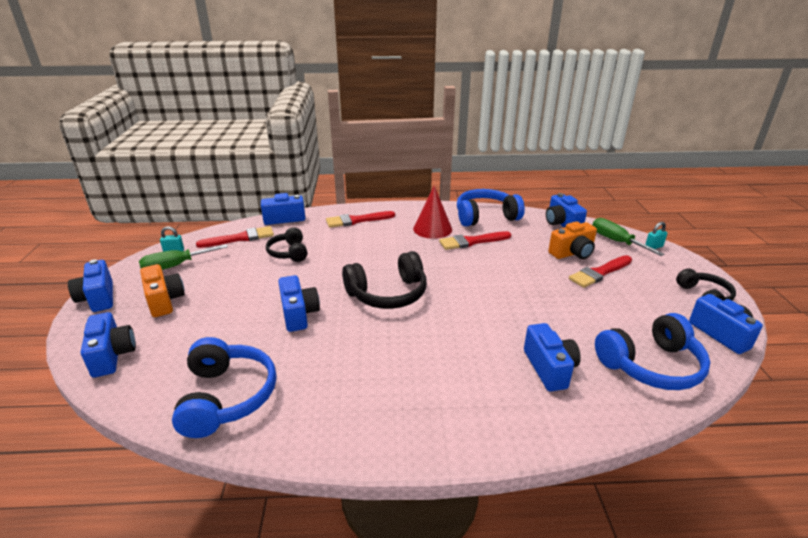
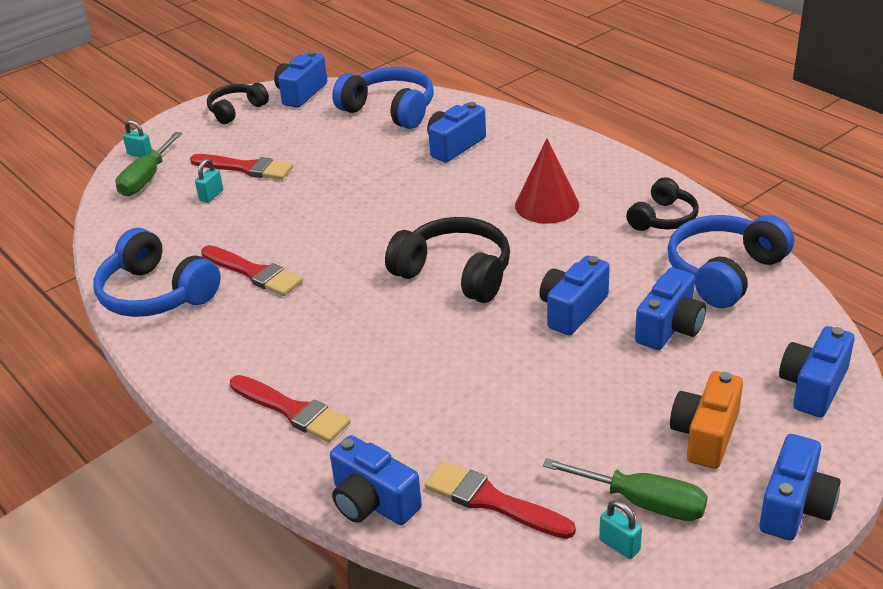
camera: 125 degrees left, 5 degrees up
(289, 253) = (467, 412): black headphones -> black headphones (663, 218)
(432, 229) = (246, 322): red cone -> red cone (547, 205)
(561, 223) = (124, 227): blue camera -> blue camera (670, 328)
(572, 253) = (211, 196): orange camera -> turquoise padlock

